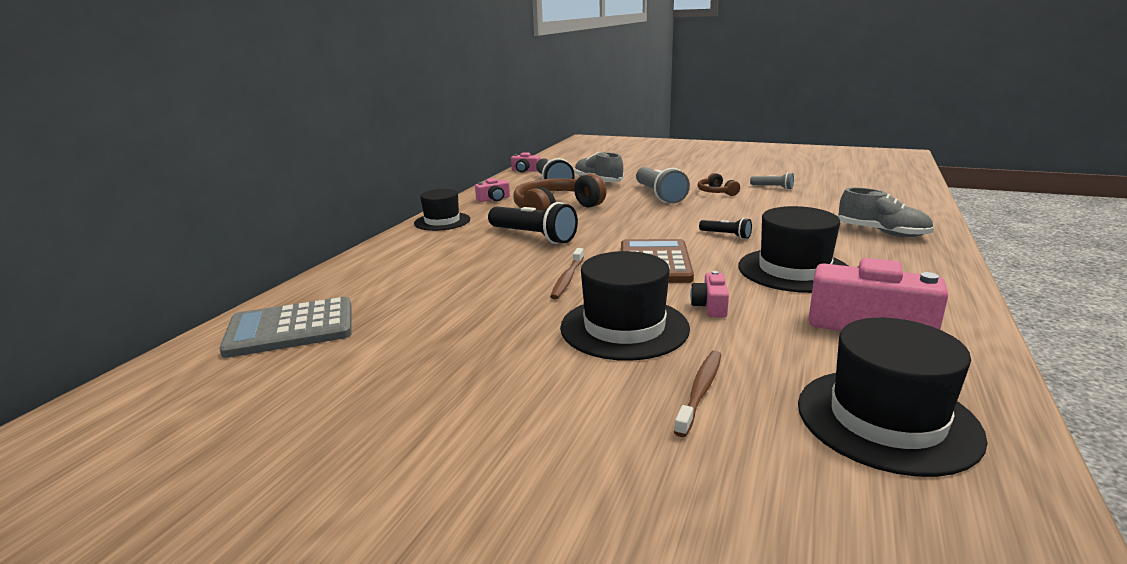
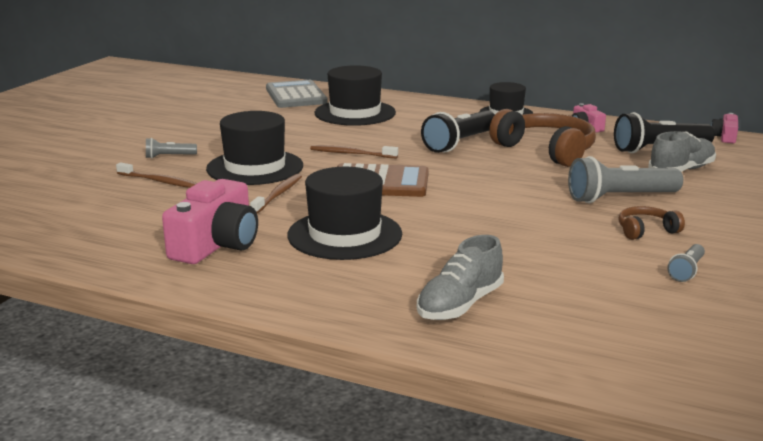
camera: 90 degrees right, 0 degrees up
(588, 400) = (169, 156): none -> grey flashlight
(710, 306) = (278, 194): pink camera -> brown toothbrush
(726, 235) = (456, 217): black flashlight -> none
(887, 419) = (93, 223): black hat -> black hat (355, 113)

